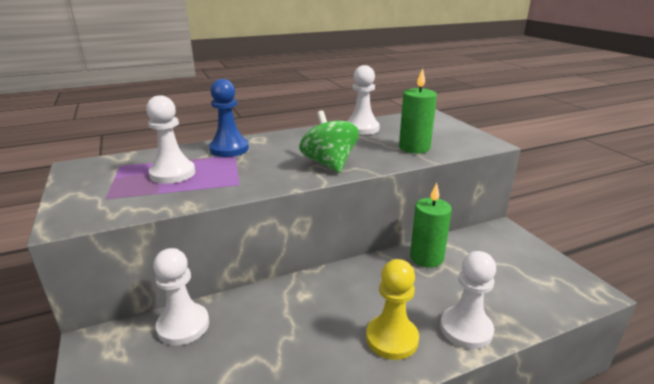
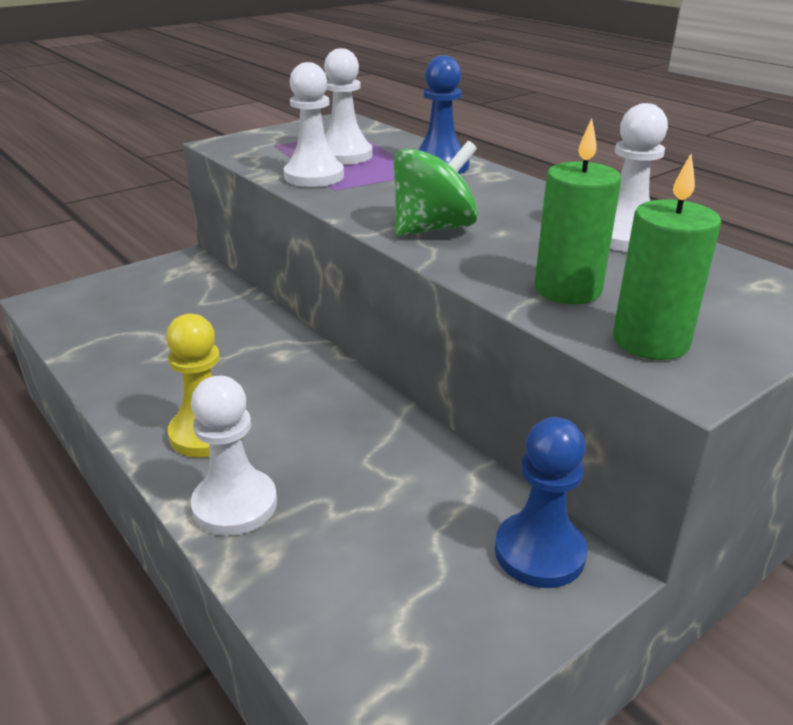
camera: 75 degrees right, 5 degrees up
(183, 325) = (213, 293): white pawn -> white pawn (314, 176)
(426, 258) = (415, 456): green candle -> green candle (650, 341)
(494, 237) = (539, 552): none -> blue pawn

